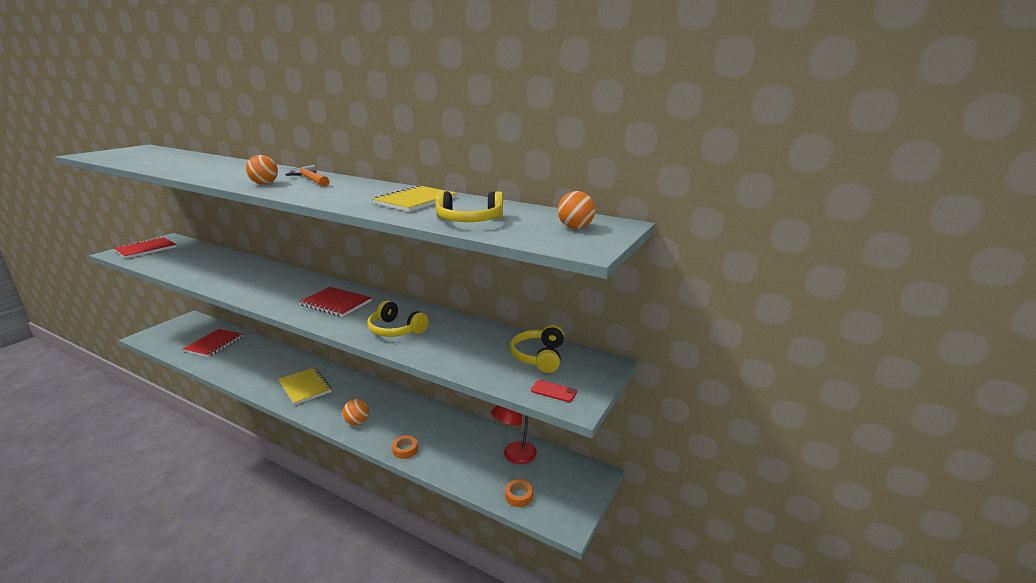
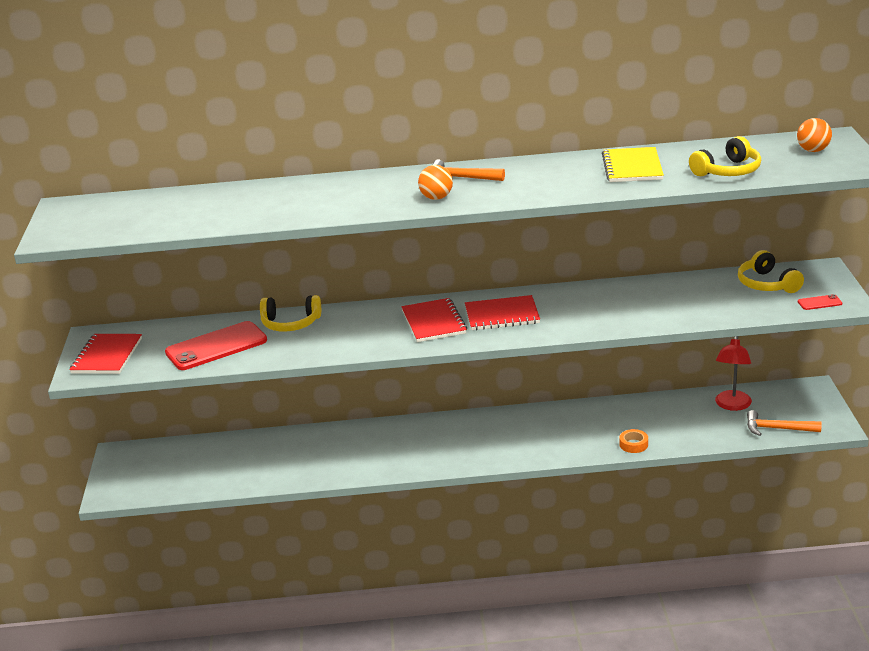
camera: 30 degrees left, 5 degrees up
(187, 262) = (216, 346): none -> red phone
(214, 344) = (227, 460): red notebook -> red notebook (434, 322)
(305, 387) = (435, 446): yellow notebook -> none
(357, 422) = (549, 447): orange ball -> none
(396, 330) = (612, 312): yellow headphones -> yellow headphones (290, 323)
(518, 496) = (777, 429): orange tape -> orange hammer

